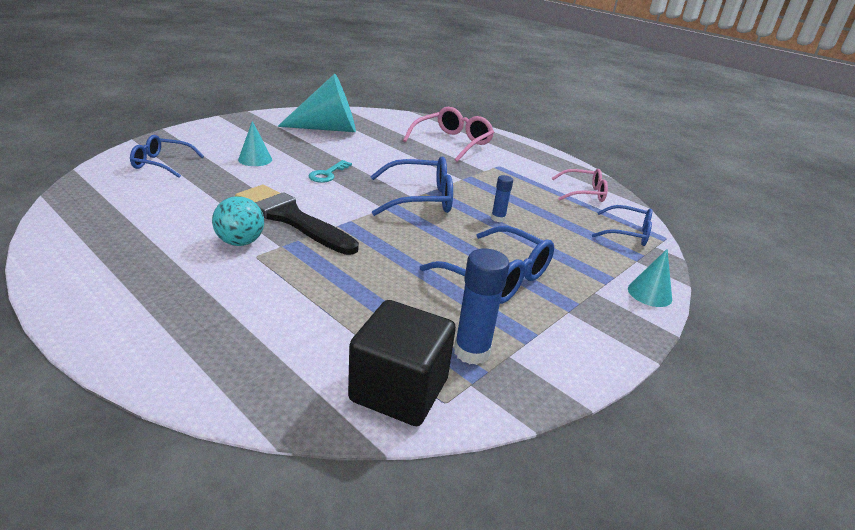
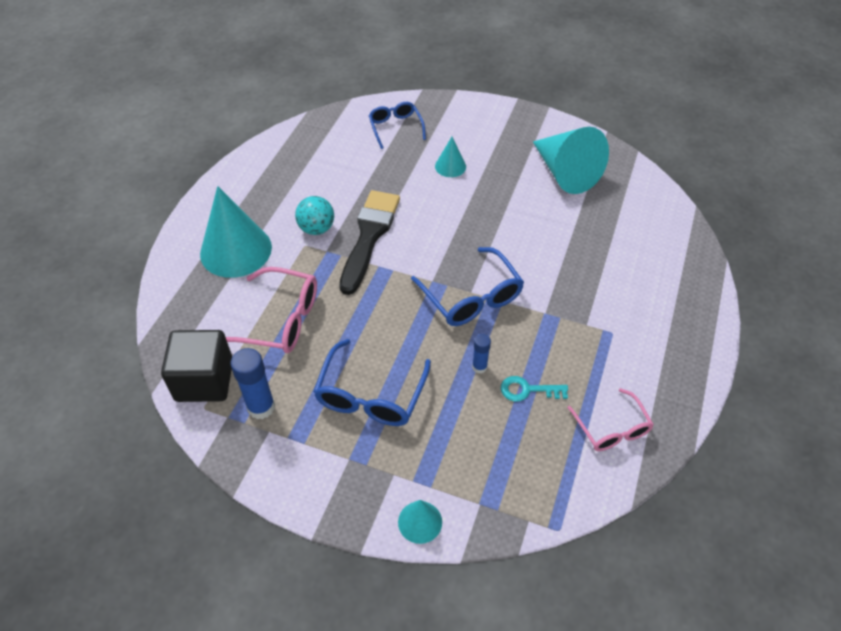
camera: 70 degrees right, 20 degrees up
(199, 305) = (236, 250): none -> turquoise cone
(328, 174) = (464, 219): turquoise key -> turquoise key (528, 390)
(452, 143) = (635, 274): pink glasses -> pink glasses (279, 320)
(626, 233) = (538, 487): blue glasses -> none

